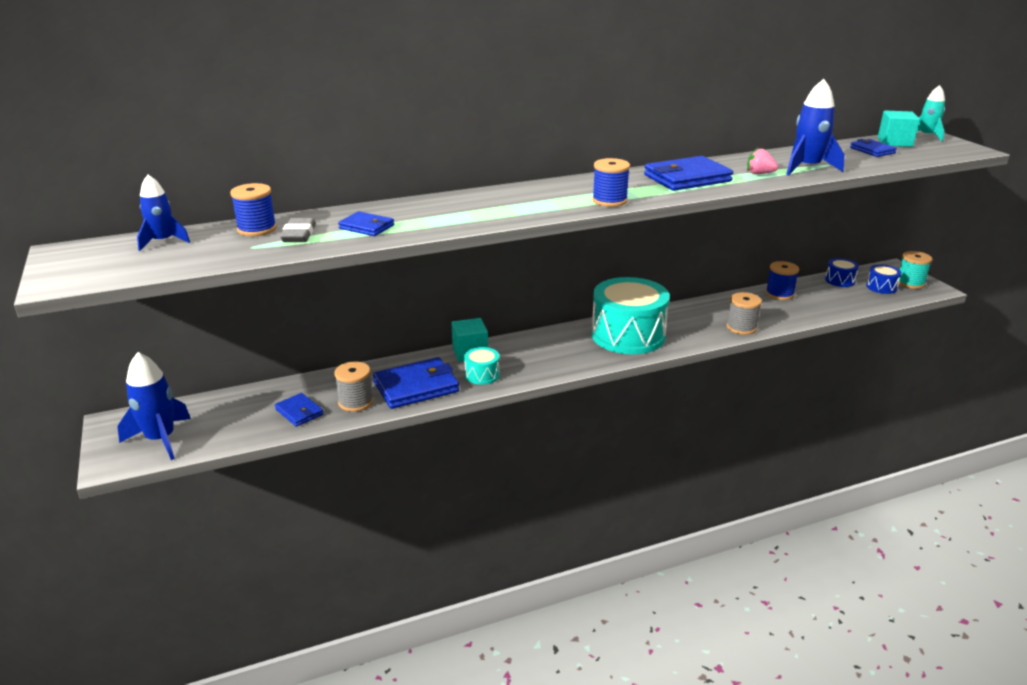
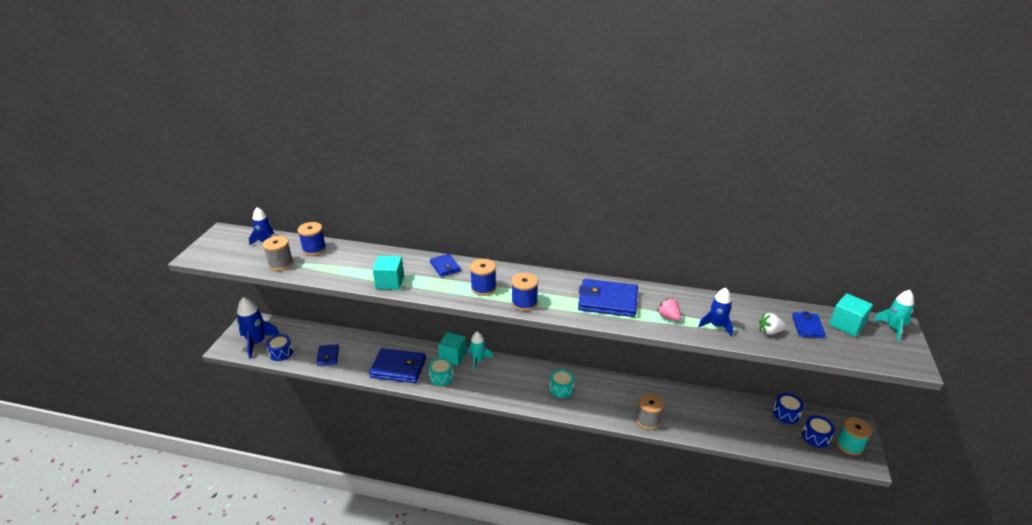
camera: 35 degrees right, 5 degrees up
(218, 435) = (281, 353): none -> blue drum
(299, 234) = (326, 262): grey eraser -> none
(356, 402) = (359, 363): grey spool -> grey spool (280, 264)
(366, 227) = (364, 270): blue wallet -> blue wallet (445, 267)
(422, 227) = (390, 282): none -> turquoise cube
(505, 345) = (478, 360): none -> turquoise rocket
(628, 335) = (561, 389): turquoise drum -> turquoise drum, size x0.44
(779, 294) = (717, 404): blue spool -> blue spool (483, 288)
(807, 168) = (716, 326): blue rocket -> blue rocket, size x0.64
(852, 160) = (769, 332): none -> white strawberry

